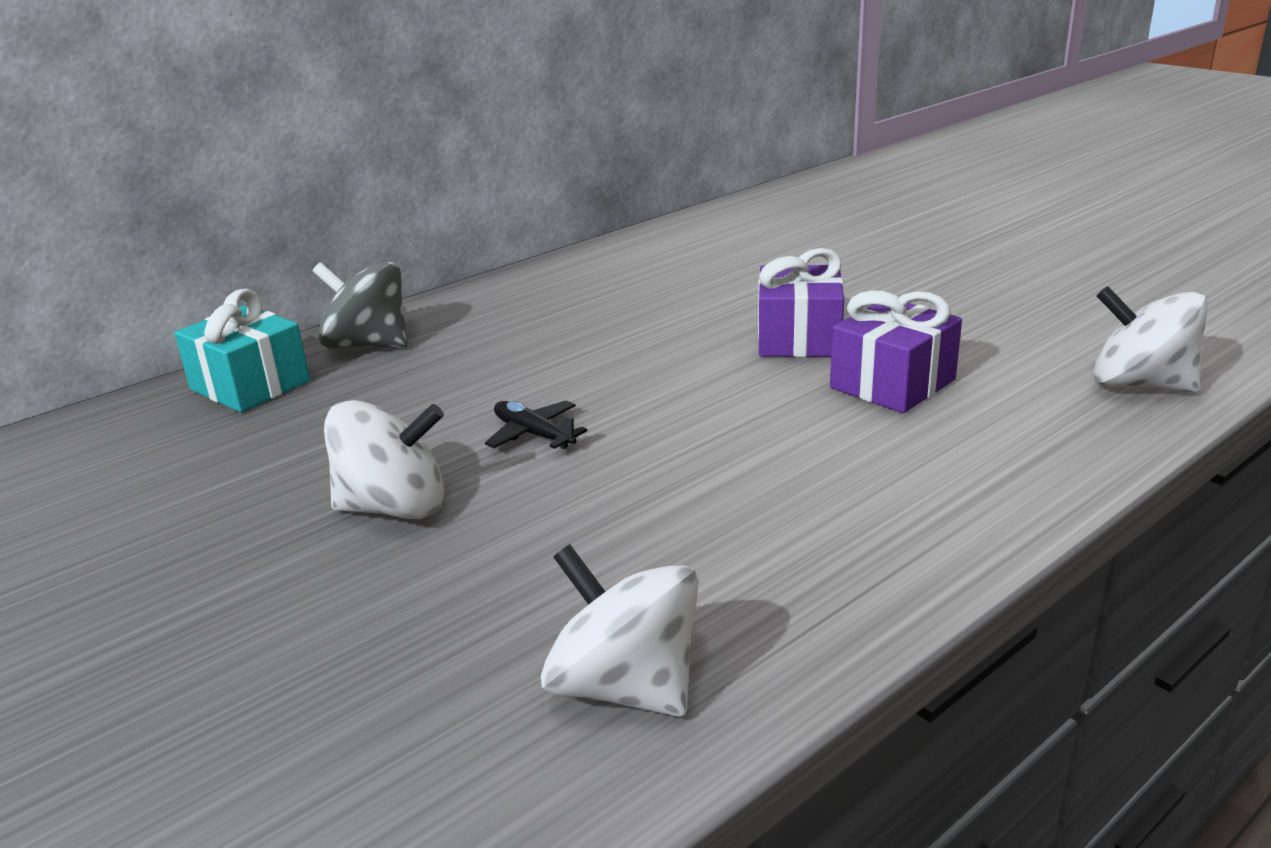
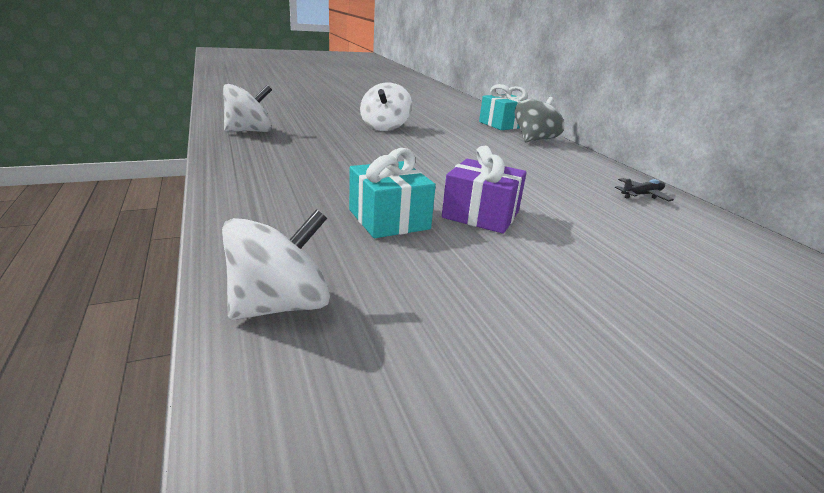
camera: 105 degrees right, 0 degrees up
(533, 434) = (417, 147): black plane -> black plane (642, 195)
(892, 384) = (389, 219): purple gift -> turquoise gift

